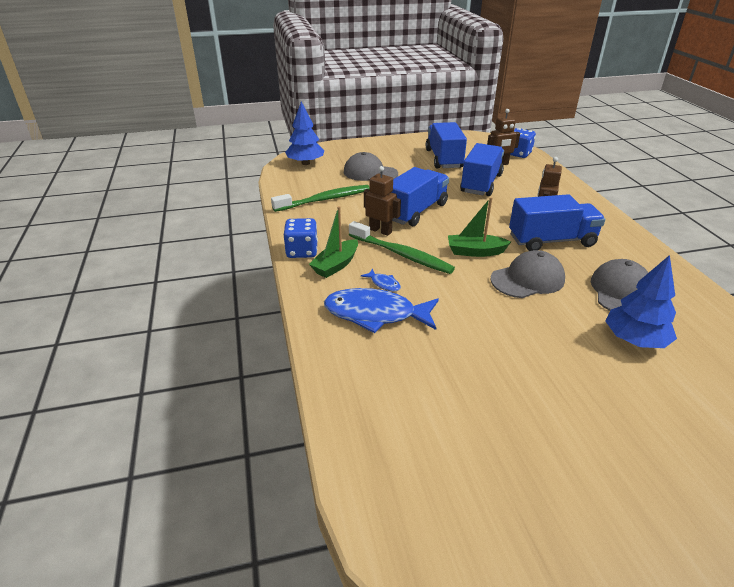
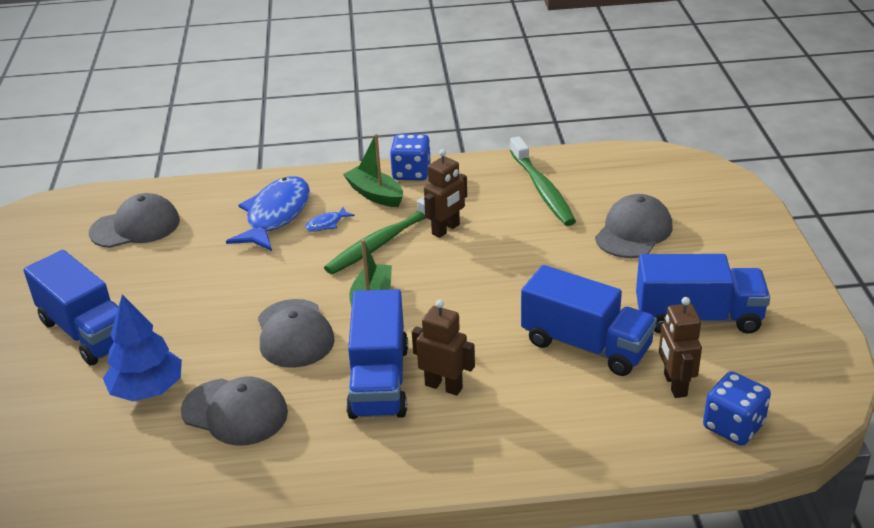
camera: 100 degrees right, 0 degrees up
(305, 163) = (672, 174): blue tree -> none
(415, 211) = (494, 263): blue truck -> blue truck (87, 332)
(415, 415) = (135, 226): none -> grey cap

